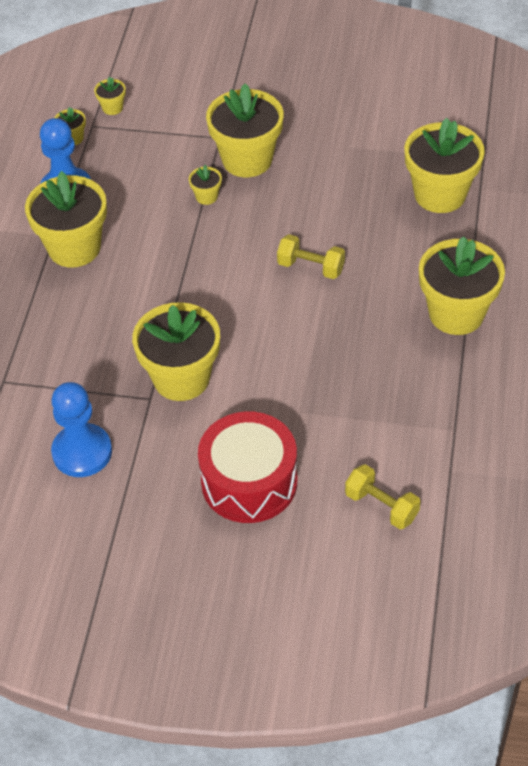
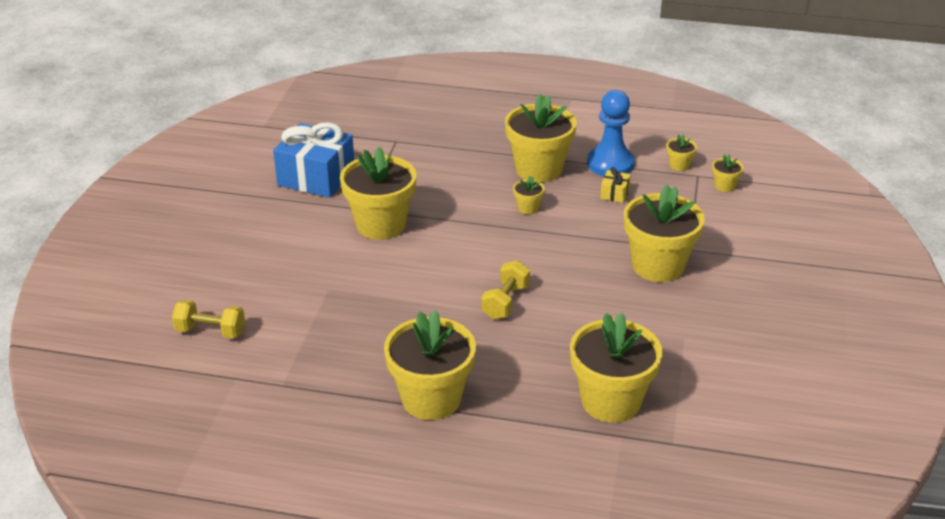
camera: 90 degrees right, 15 degrees down
(82, 452) = (316, 177): blue pawn -> blue gift
(124, 187) = (614, 194): none -> yellow gift
(206, 196) = (603, 240): yellow flower pot -> yellow flower pot (528, 208)
(249, 482) = (261, 258): red drum -> none
(381, 506) = (210, 331): yellow dumbbell -> yellow dumbbell turned 60 degrees clockwise

